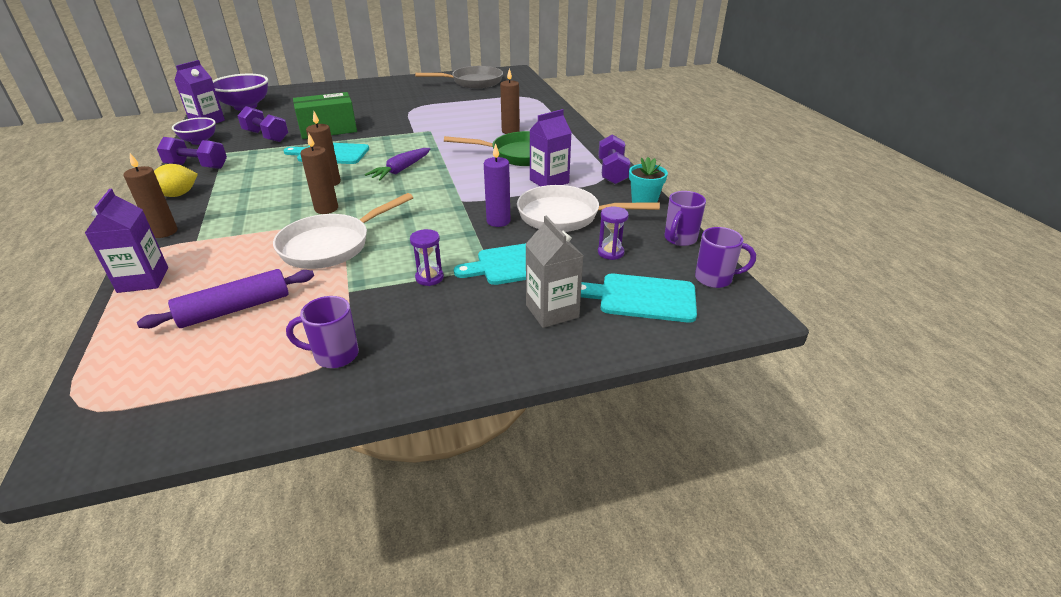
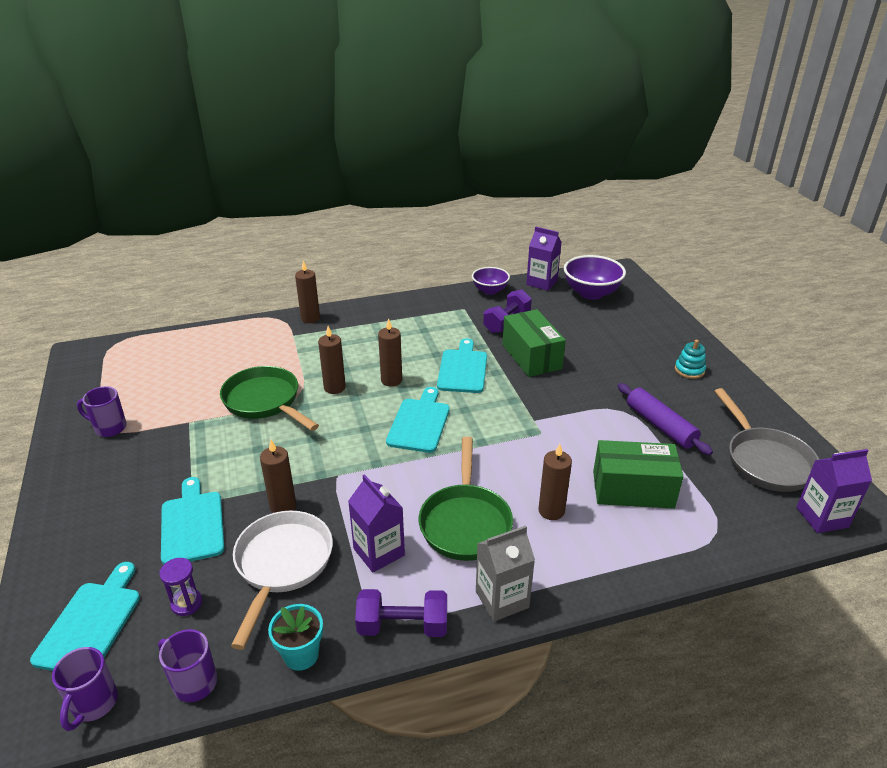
camera: 90 degrees right, 0 degrees up
(143, 280) = (242, 328): purple carton -> purple carton (822, 517)
(178, 195) = (374, 308): yellow lemon -> none
(197, 166) = (432, 303): purple dumbbell -> none
(235, 309) = (188, 374): purple rolling pin -> purple rolling pin (660, 425)
(331, 245) = (265, 401): white pan -> green pan
(334, 355) = (109, 428): purple mug -> purple mug turned 75 degrees counterclockwise
(376, 89) = (689, 370): none -> turquoise stacking toy
(401, 170) = (419, 423): purple carrot -> turquoise cutting board
(429, 278) = (190, 465): purple hourglass -> none
(493, 111) = (633, 490): none -> green box
(498, 221) = (283, 506): purple candle -> brown candle
(552, 311) = (103, 548): grey carton -> grey carton (502, 599)

